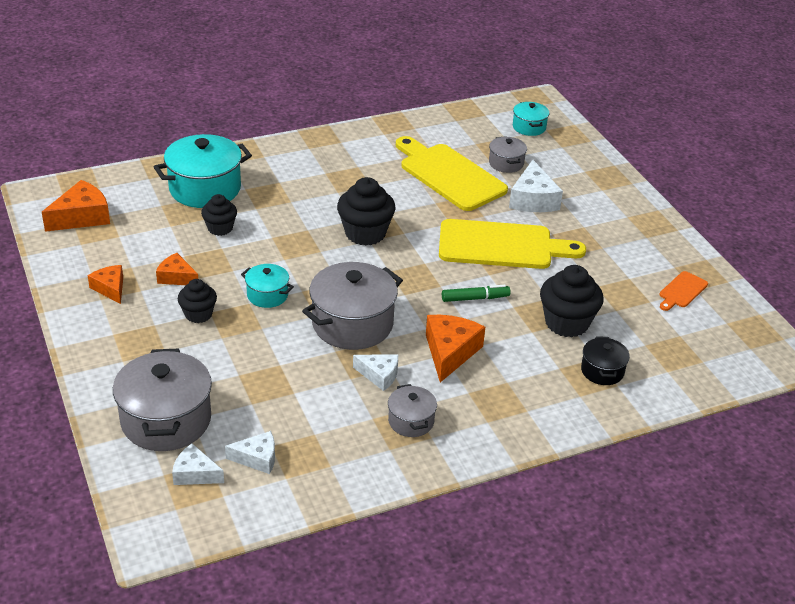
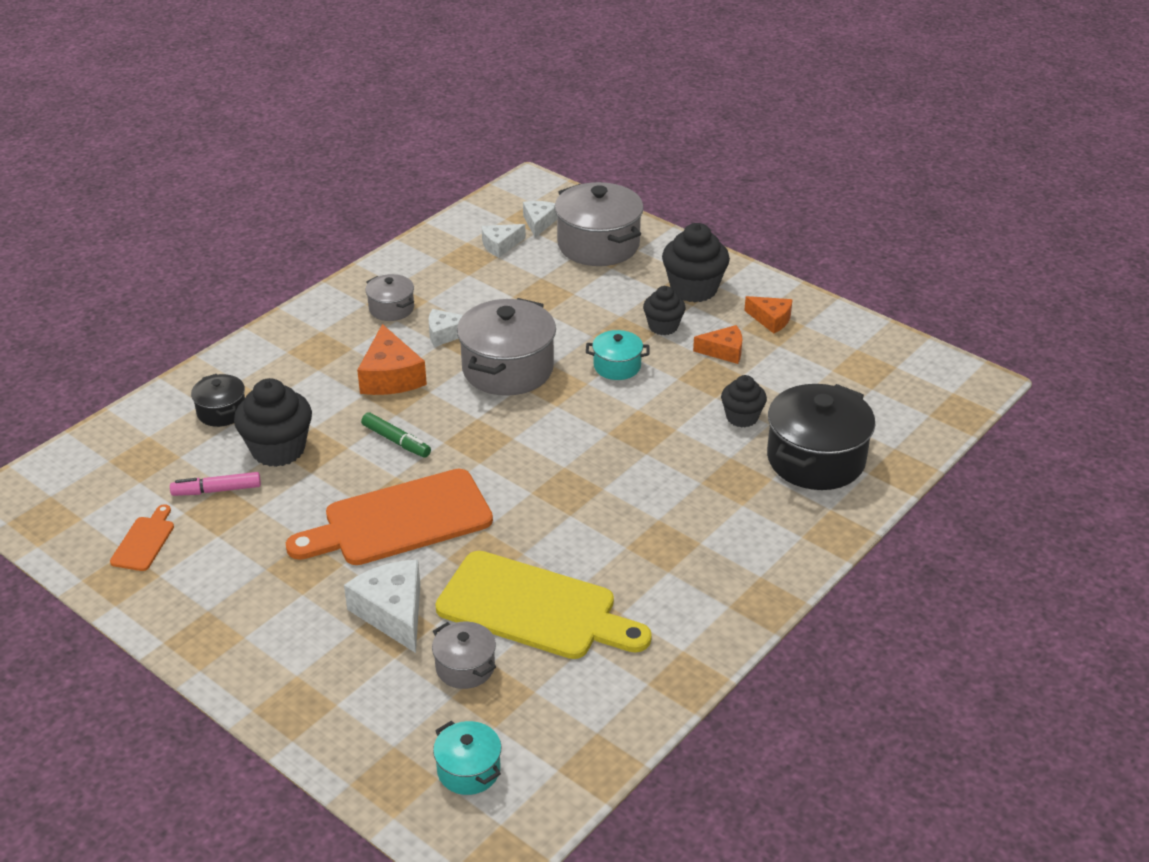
camera: 155 degrees right, 0 degrees up
(82, 217) = (896, 375): orange cheese -> none
(195, 474) = (539, 223): white cheese -> white cheese turned 75 degrees counterclockwise
(205, 189) = (815, 459): turquoise pot -> black pot
(365, 233) = (576, 473): black cupcake -> black cupcake (693, 289)
(475, 298) = (396, 441): green marker -> green marker turned 105 degrees counterclockwise
(501, 245) = (400, 520): yellow cutting board -> orange cutting board
(622, 308) = (217, 490): none -> pink marker

